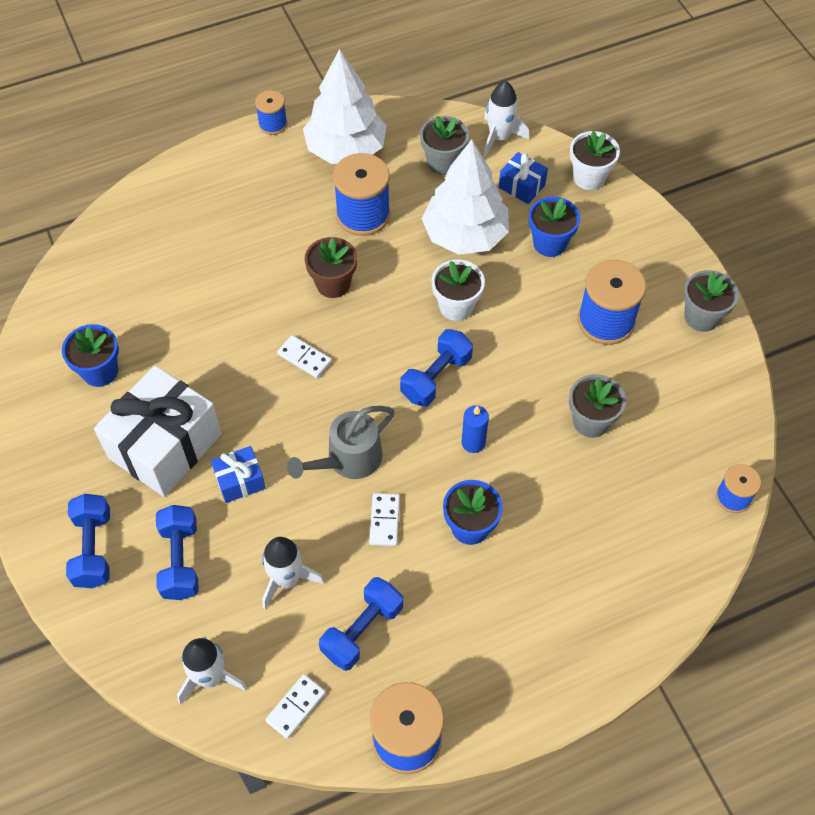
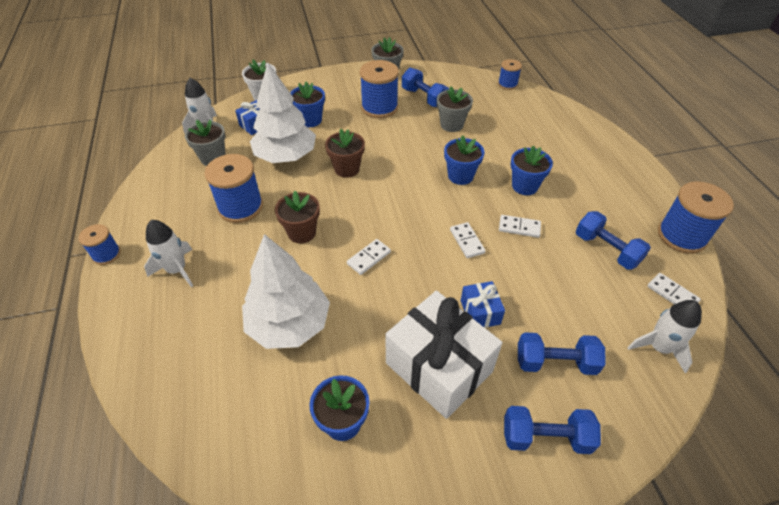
camera: 80 degrees left, 10 degrees down
(287, 579) = (569, 289): white rocket -> white rocket (177, 270)
(346, 149) = (166, 209): white tree -> white tree (289, 324)
(348, 459) = (467, 241): grey watering can -> white domino
(436, 377) = (404, 186): blue dumbbell -> blue dumbbell (424, 98)
(456, 306) = (347, 169): white flower pot -> brown flower pot
(473, 443) = (460, 176): blue candle -> blue flower pot

